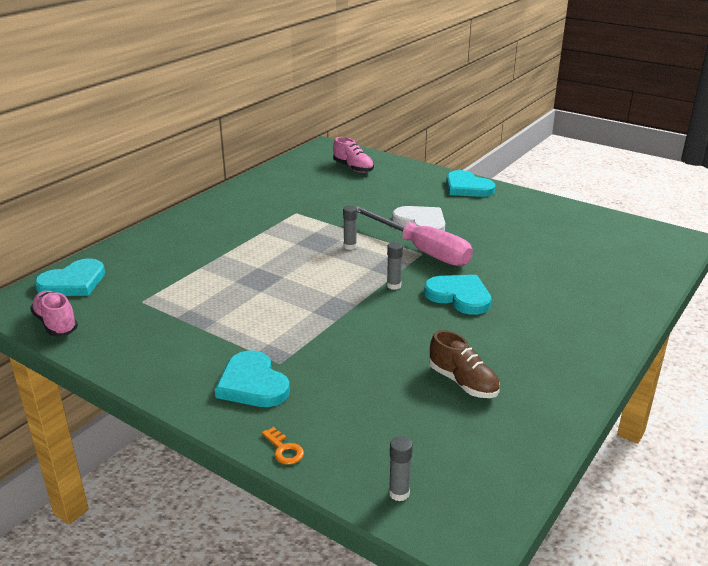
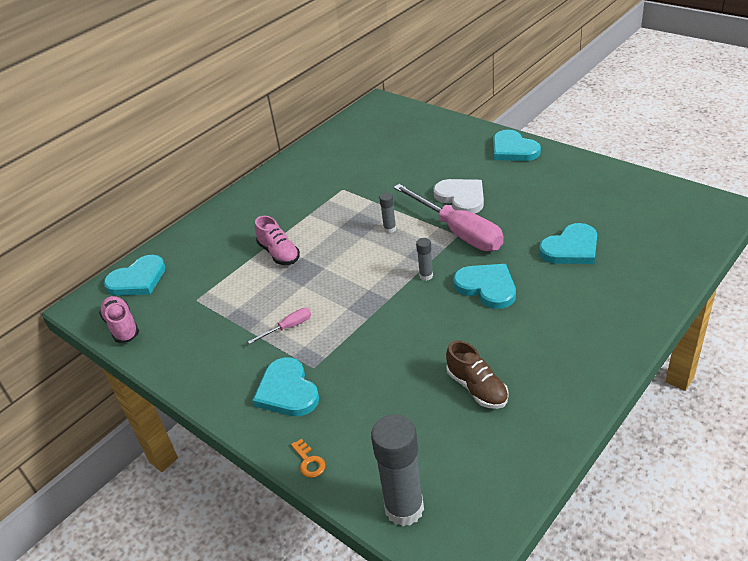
camera: 10 degrees right, 10 degrees up
(248, 327) = (288, 327): none -> pink screwdriver
(353, 168) = (403, 129): pink shoe -> pink shoe (279, 253)
(399, 493) = (404, 508): grey glue stick -> grey glue stick, size x2.14
(539, 266) = (571, 248): none -> turquoise heart

